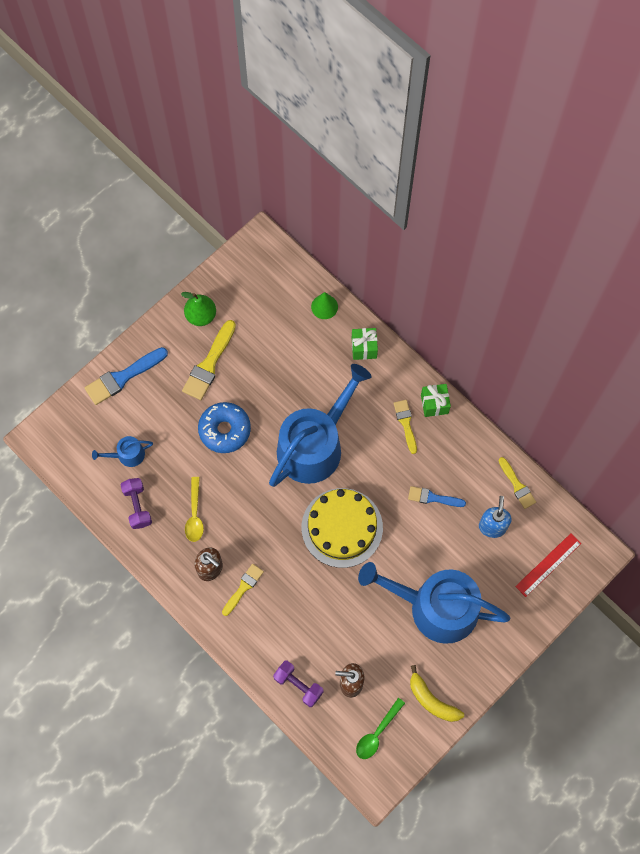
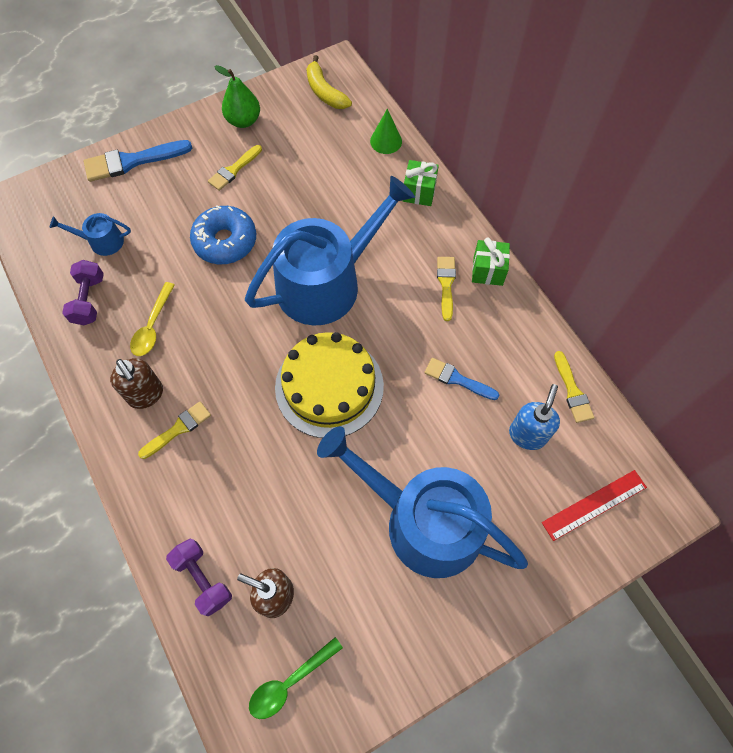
camera: 15 degrees right, 5 degrees down
(209, 364) = (234, 170): yellow brush -> yellow brush, size x0.62
(432, 700) = (383, 655): yellow banana -> yellow banana (325, 92)

